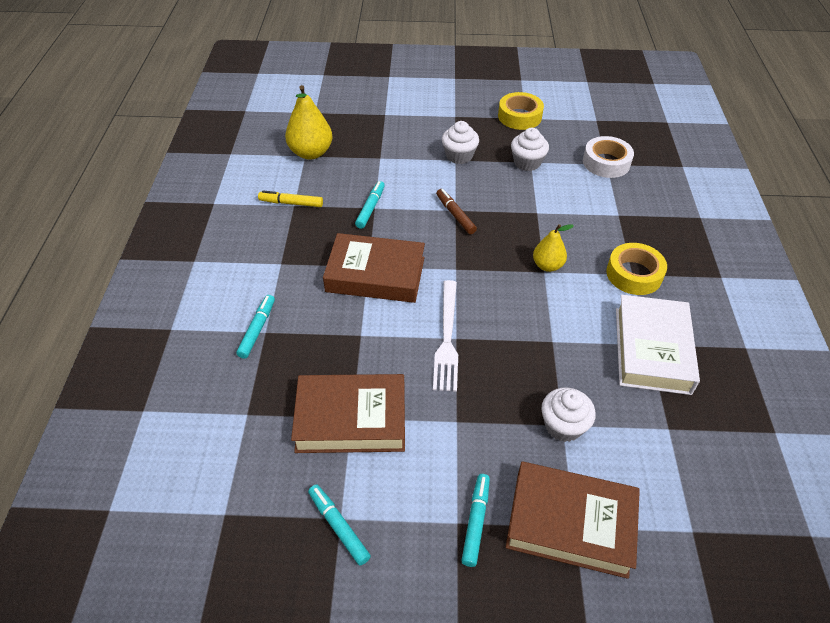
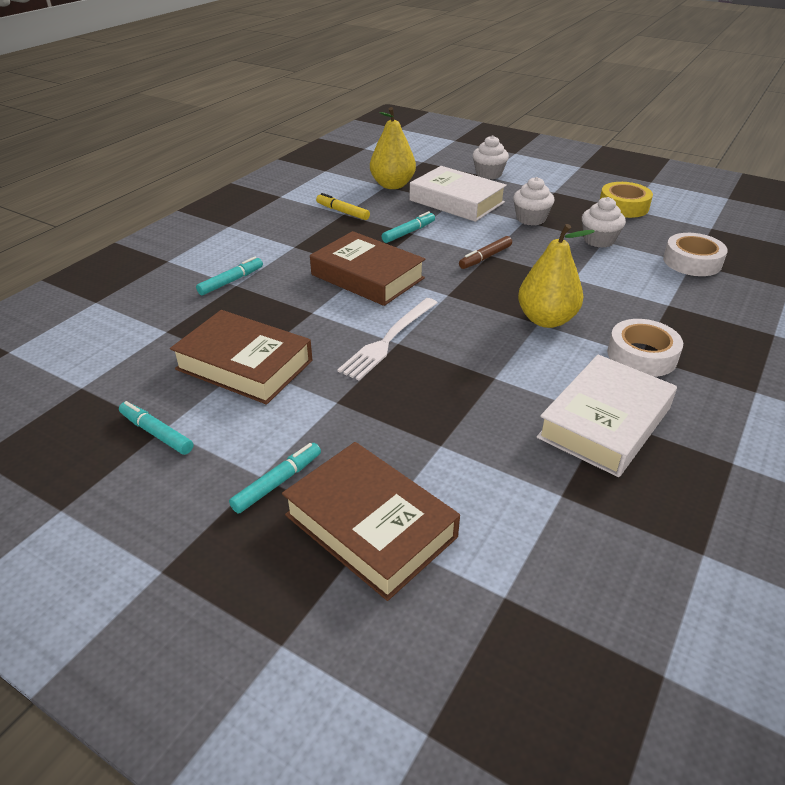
camera: 30 degrees right, 10 degrees down
(338, 527) = (156, 433): turquoise marker -> turquoise marker turned 45 degrees counterclockwise
(383, 155) = (456, 201): none -> white book
(455, 215) = (485, 258): brown marker -> brown marker turned 135 degrees counterclockwise
(547, 265) = (546, 320): yellow pear -> yellow pear, size x1.62
(563, 426) = (441, 446): white cupcake -> white cupcake (488, 174)
(634, 274) = (641, 355): yellow tape -> white tape

